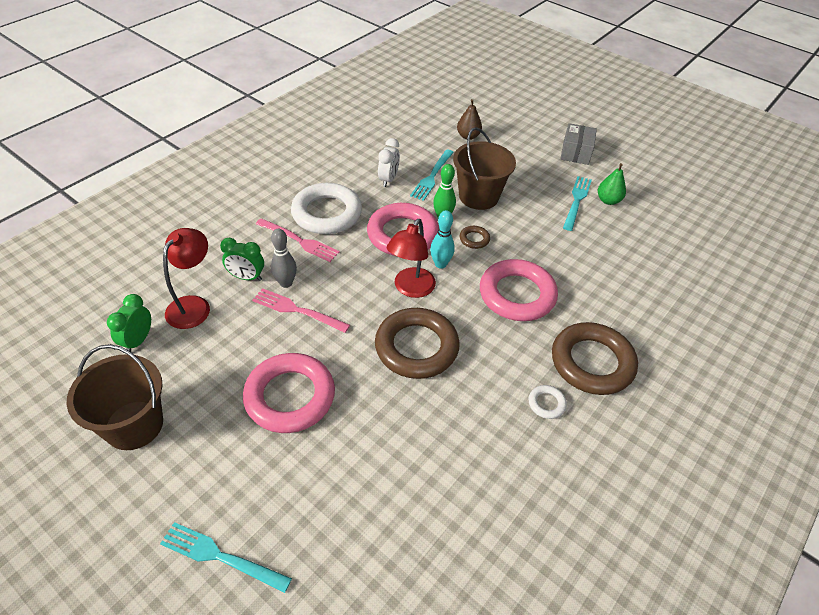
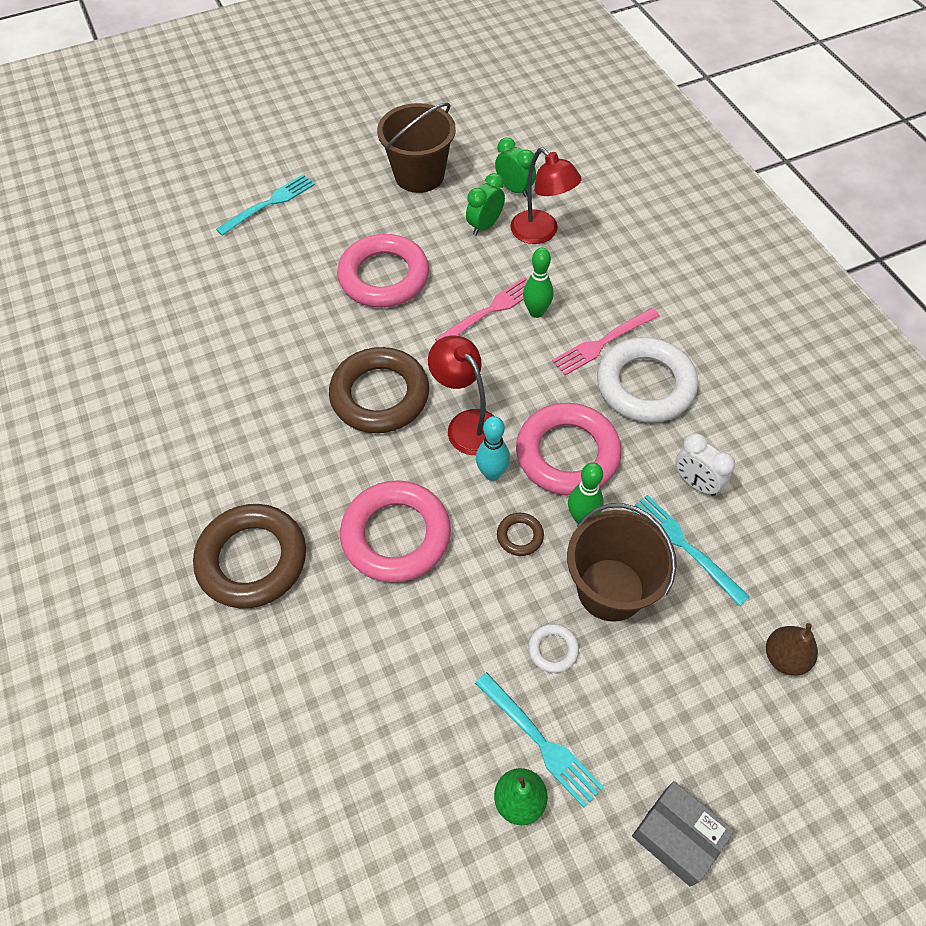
camera: 120 degrees right, 10 degrees up
(246, 277) = (562, 281): green clock -> green clock (485, 226)
(286, 283) = (536, 312): grey bowling pin -> green bowling pin
(546, 403) = (237, 481): white ring -> white ring (553, 650)

